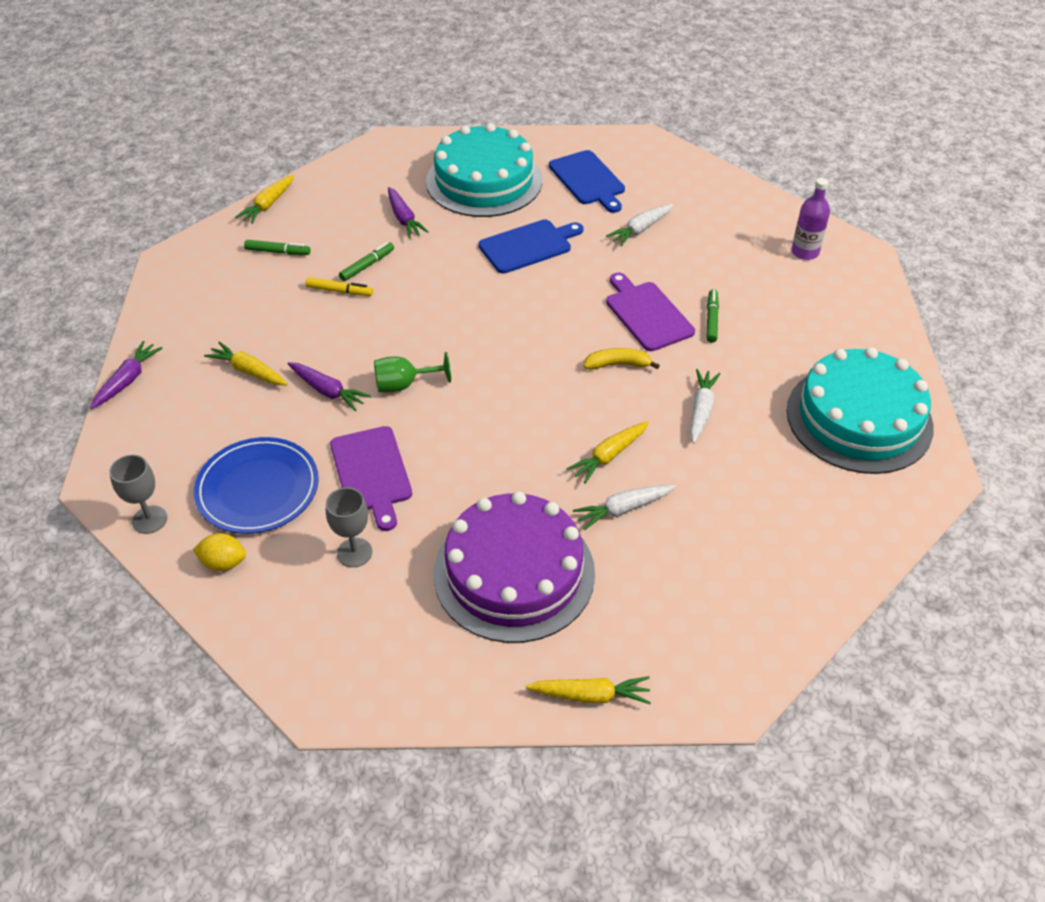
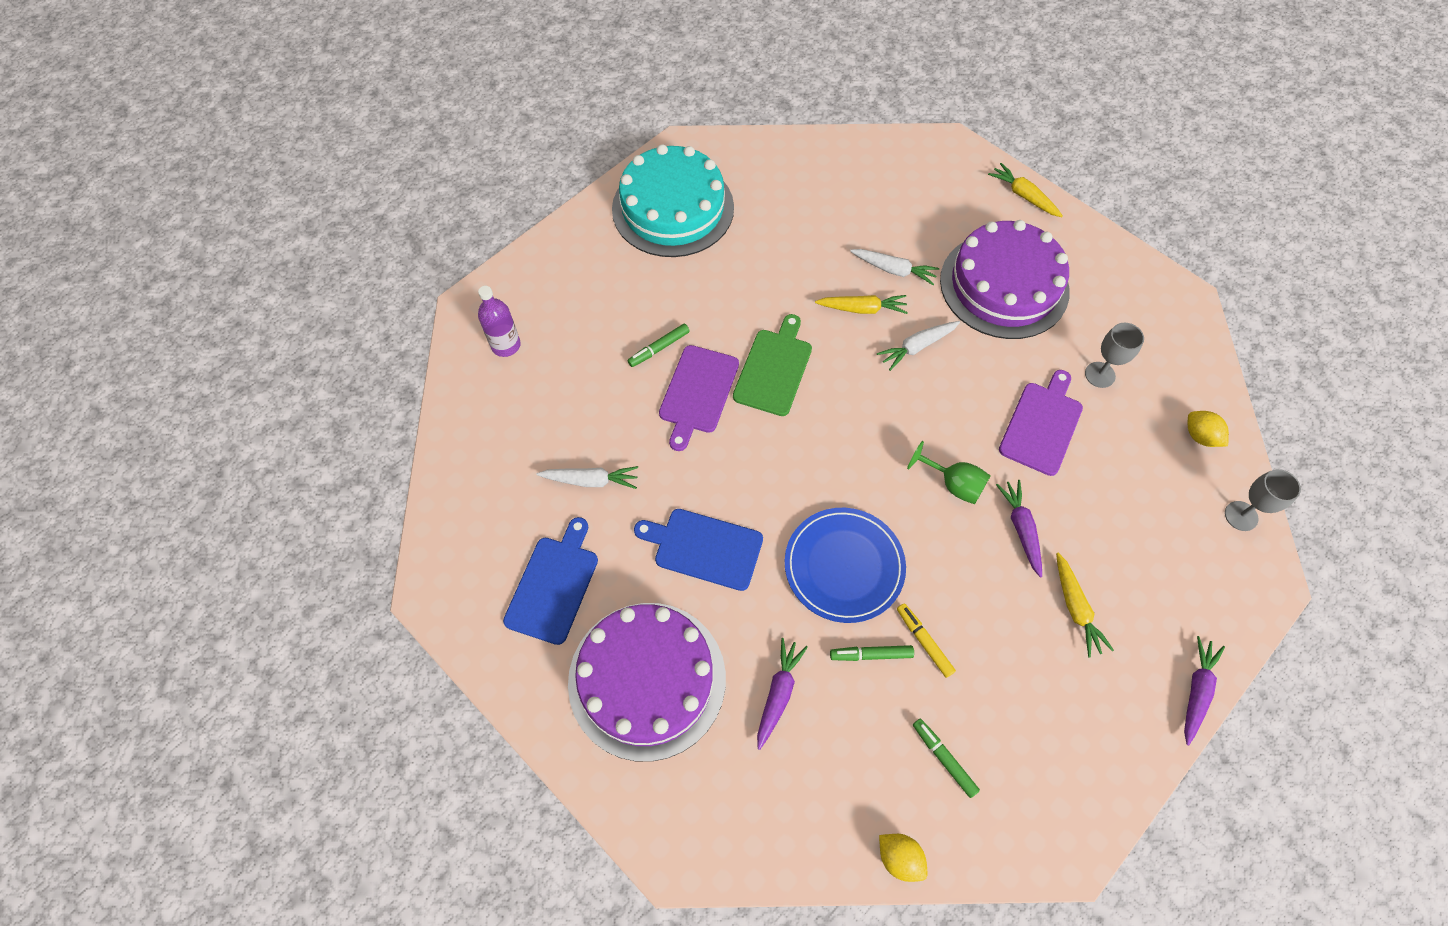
camera: 135 degrees left, 15 degrees up
(127, 380) = (1196, 691): purple carrot -> purple carrot turned 135 degrees clockwise
(258, 489) = (1139, 478): blue plate -> blue plate (844, 566)
(268, 205) = (899, 858): yellow carrot -> yellow lemon
(484, 181) = (647, 679): turquoise cake -> purple cake
(617, 364) = (773, 369): yellow banana -> green cutting board
(701, 410) = (762, 290): white carrot -> white carrot (917, 347)

